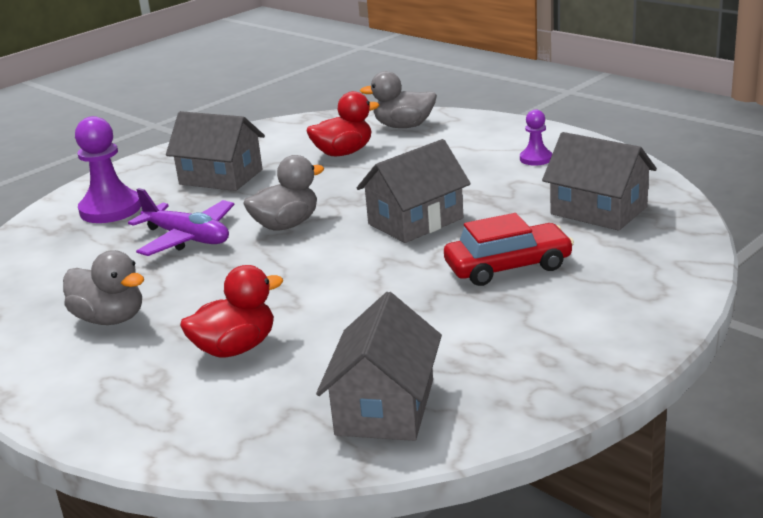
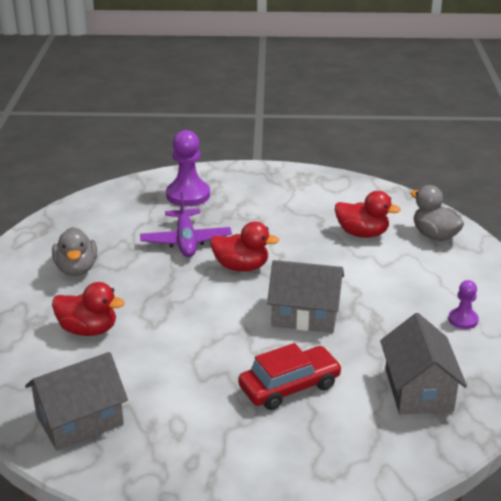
camera: 45 degrees right, 5 degrees up
(221, 177) = (271, 207): grey house -> none
(286, 225) = (241, 267): grey duck -> red duck
(508, 266) = (289, 386): red car -> red car turned 60 degrees counterclockwise

